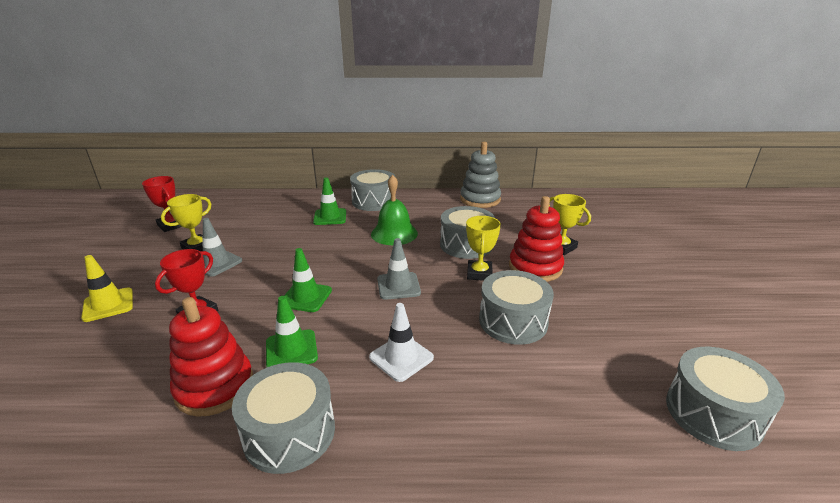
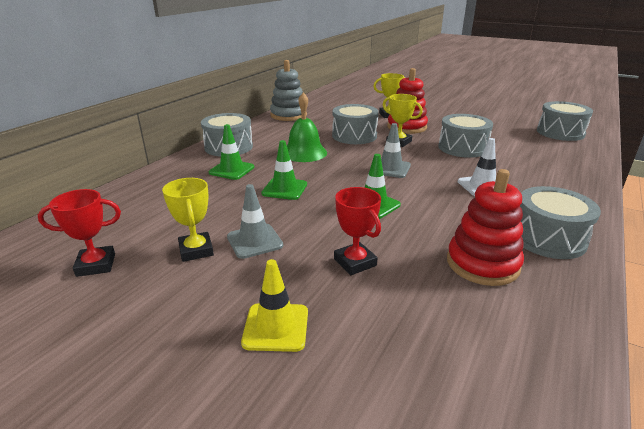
camera: 60 degrees left, 0 degrees up
(291, 350) = (449, 223): green traffic cone -> green traffic cone (284, 189)

